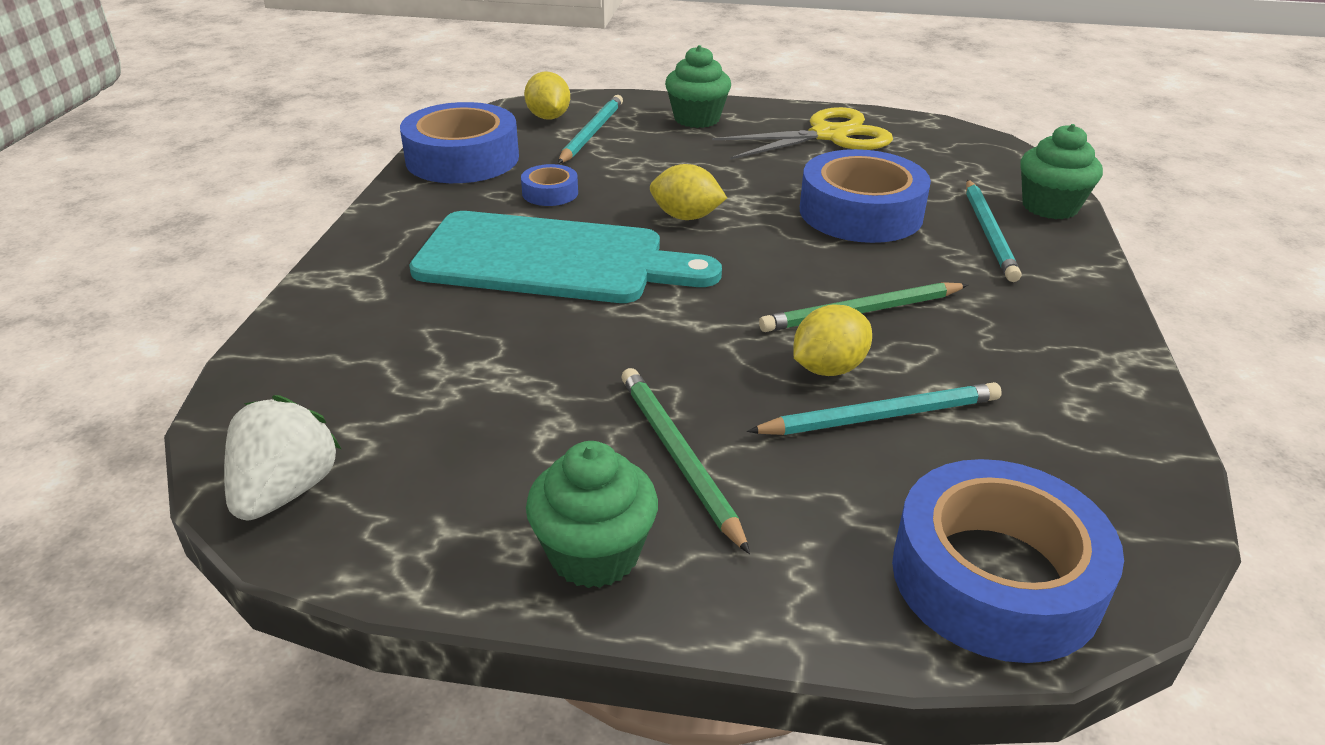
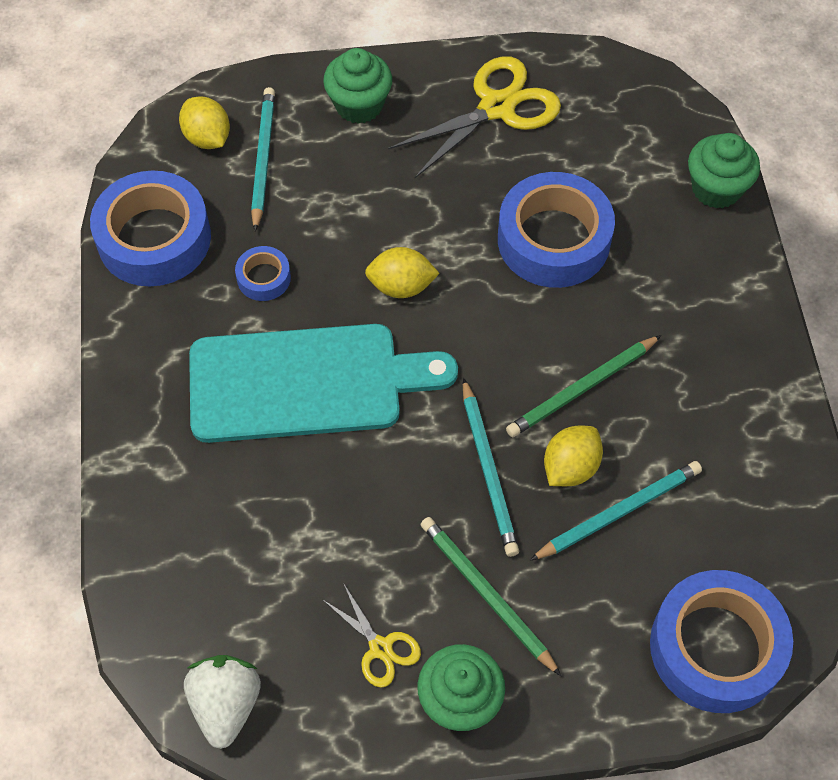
camera: 15 degrees left, 25 degrees up
(515, 478) = (380, 648): none -> yellow scissors
(989, 233) = (668, 245): turquoise pencil -> turquoise pencil (489, 470)

